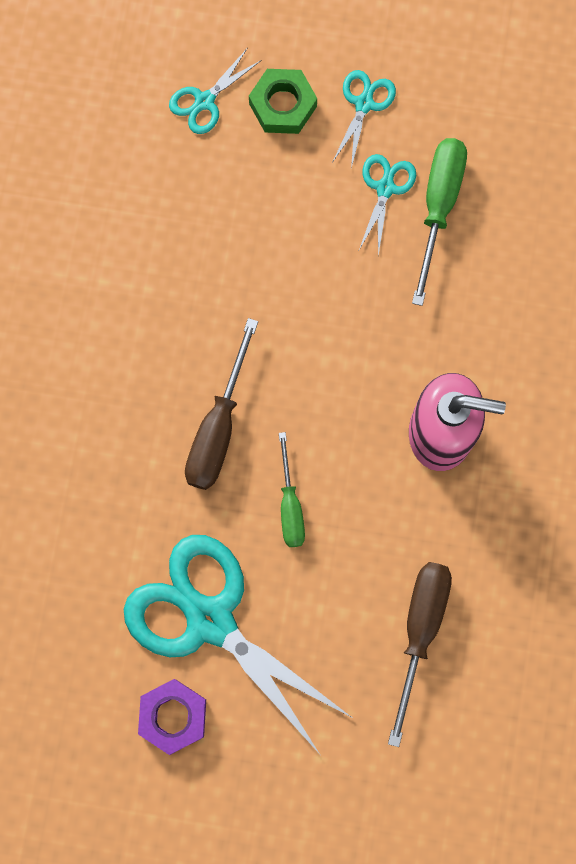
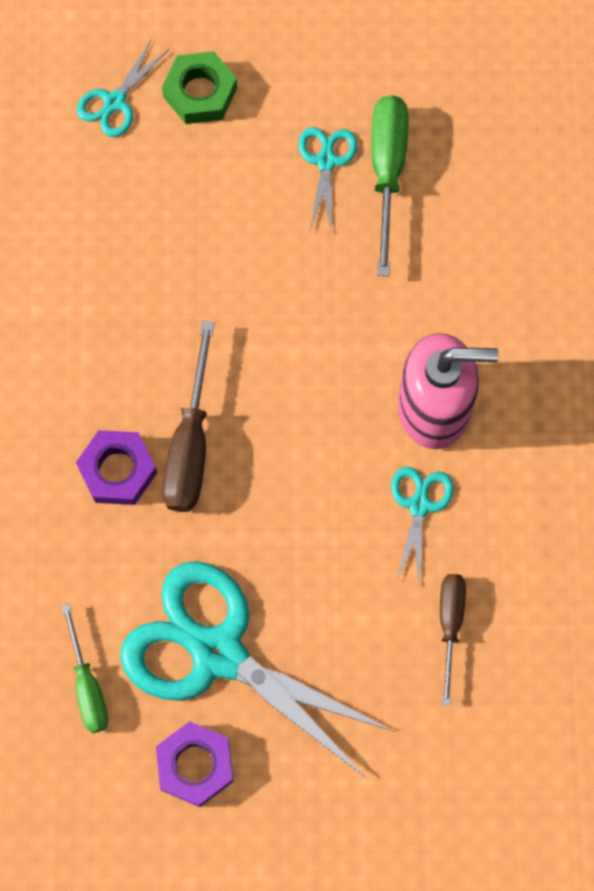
camera: 10 degrees left, 5 degrees down
(150, 440) = (117, 470): none -> purple nut
(290, 505) = (284, 514): green screwdriver -> green screwdriver (87, 685)
(364, 104) = (287, 77): turquoise scissors -> turquoise scissors (419, 505)
(420, 631) = (450, 625): brown screwdriver -> brown screwdriver, size x0.64

